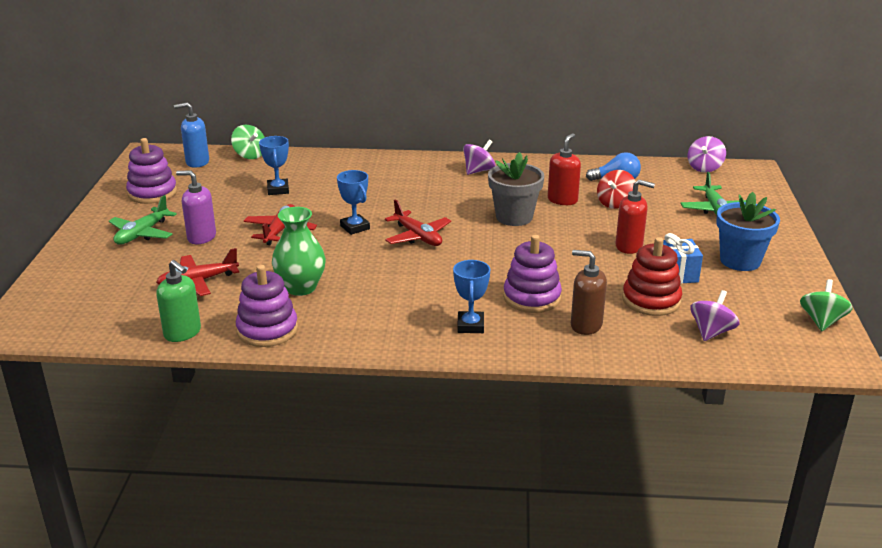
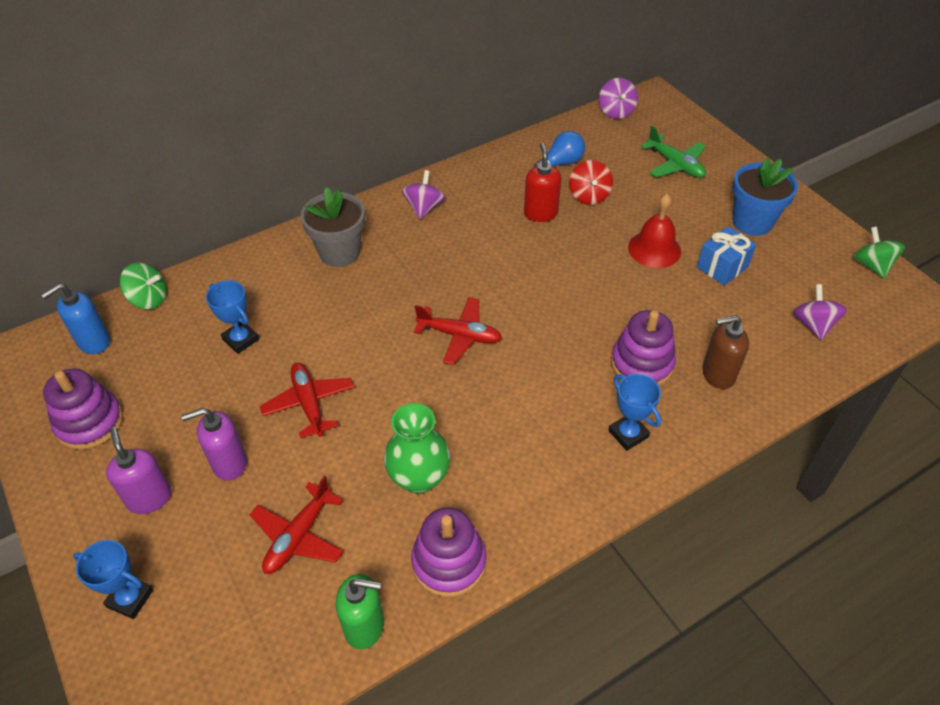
camera: 35 degrees left, 20 degrees up
(142, 234) = (149, 498): green plane -> purple soap dispenser
(355, 227) = (384, 355): blue trophy -> blue trophy (130, 598)
(514, 217) = (521, 259): grey flower pot -> grey flower pot (339, 252)
(629, 246) = (654, 249): red soap dispenser -> red bell
(651, 300) = (735, 311): red stacking toy -> none

